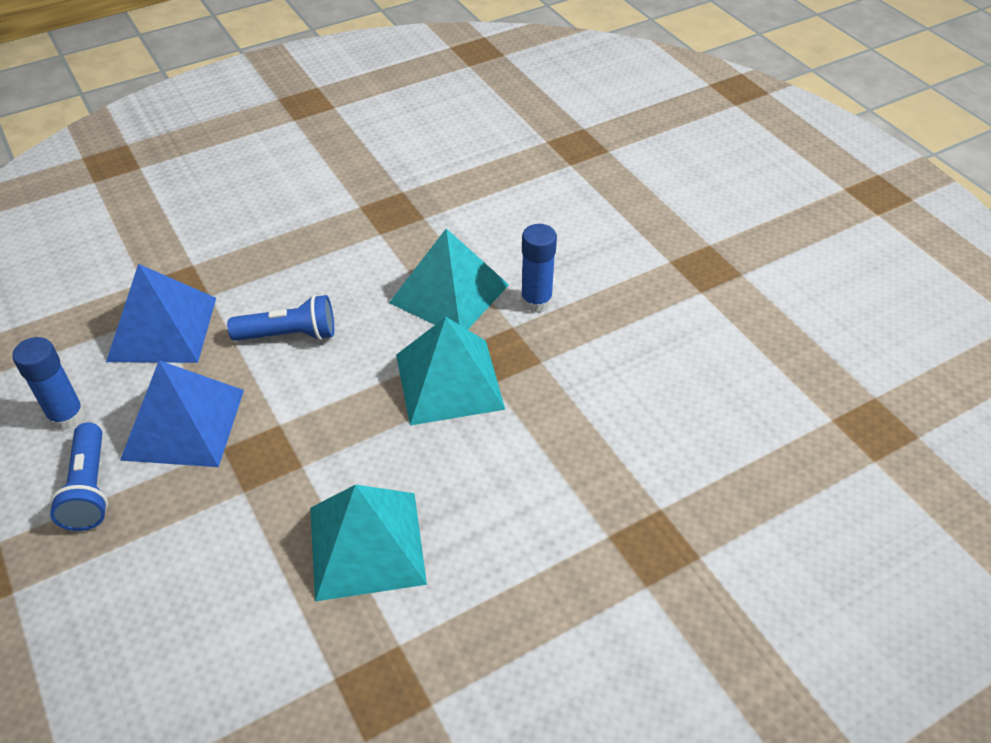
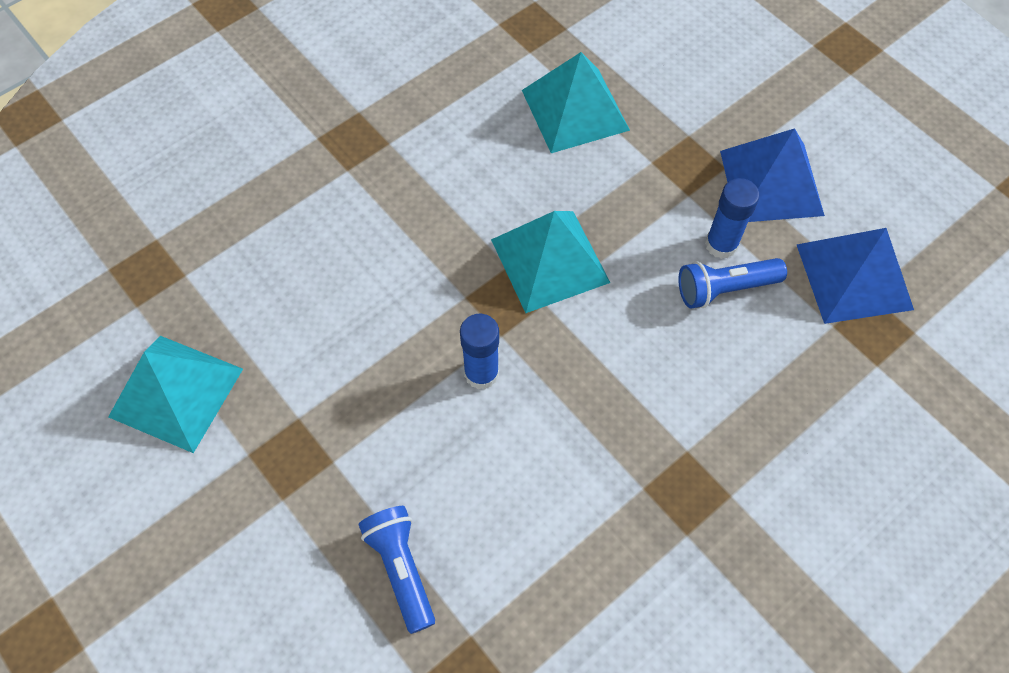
camera: 170 degrees right, 15 degrees up
(67, 416) = (876, 174): blue glue stick -> blue glue stick (721, 244)
(89, 489) = (811, 119): blue flashlight -> blue flashlight (401, 568)
(449, 293) = (578, 369): turquoise pyramid -> turquoise pyramid (176, 392)

